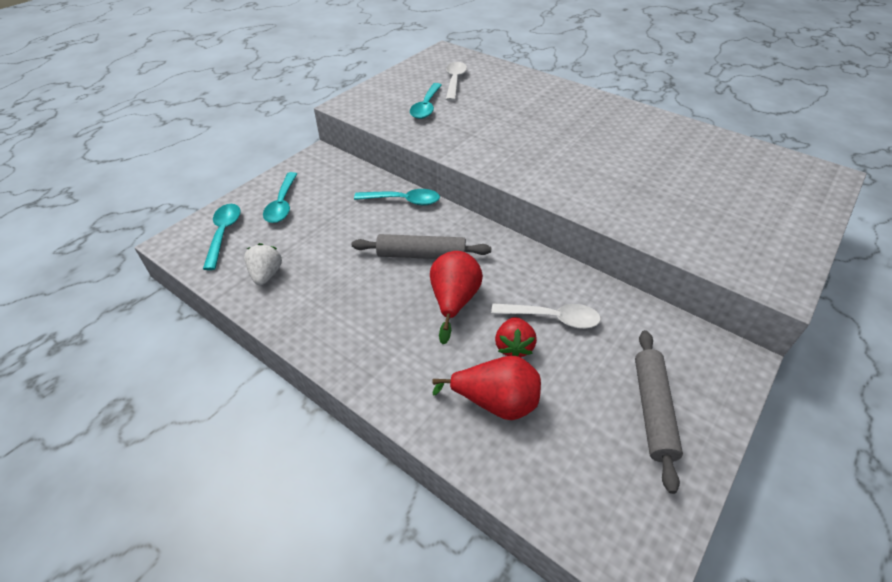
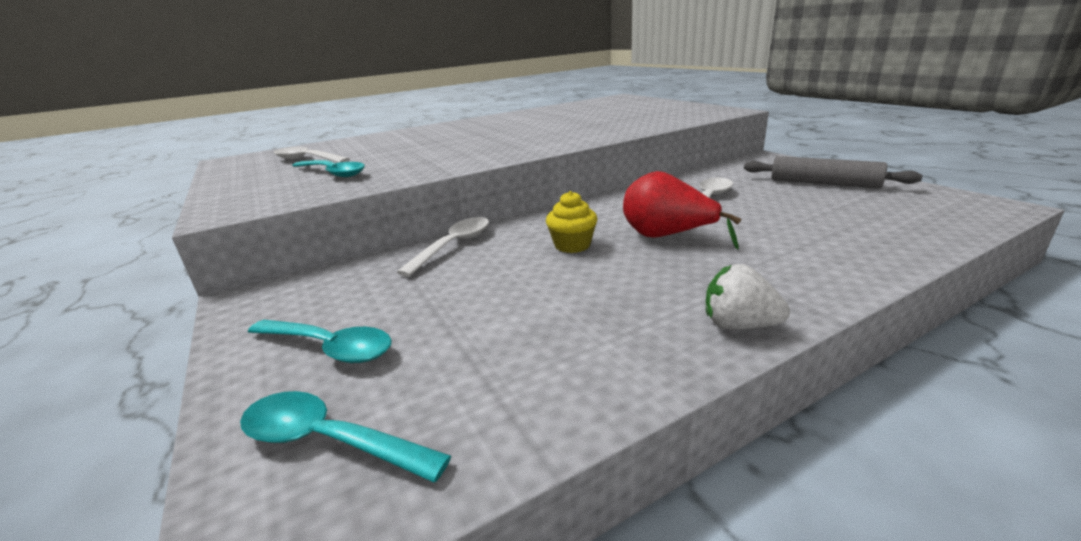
camera: 65 degrees left, 20 degrees down
(266, 275) = (521, 381): white strawberry -> white strawberry (738, 325)
(403, 201) = (453, 245): turquoise spoon -> white spoon
(421, 255) = (572, 245): grey rolling pin -> yellow cupcake
(495, 402) = (827, 234): red pear -> none
(513, 347) = (746, 218): red strawberry -> none

